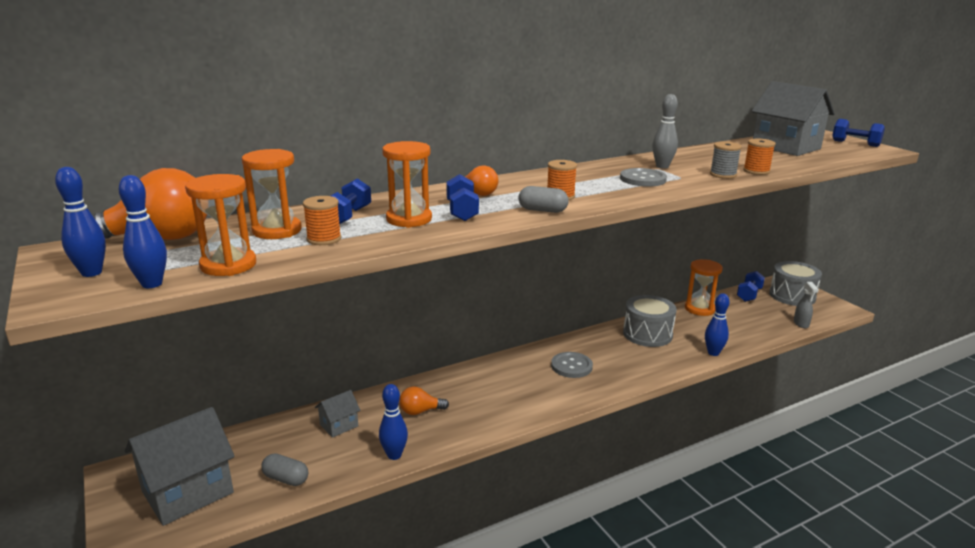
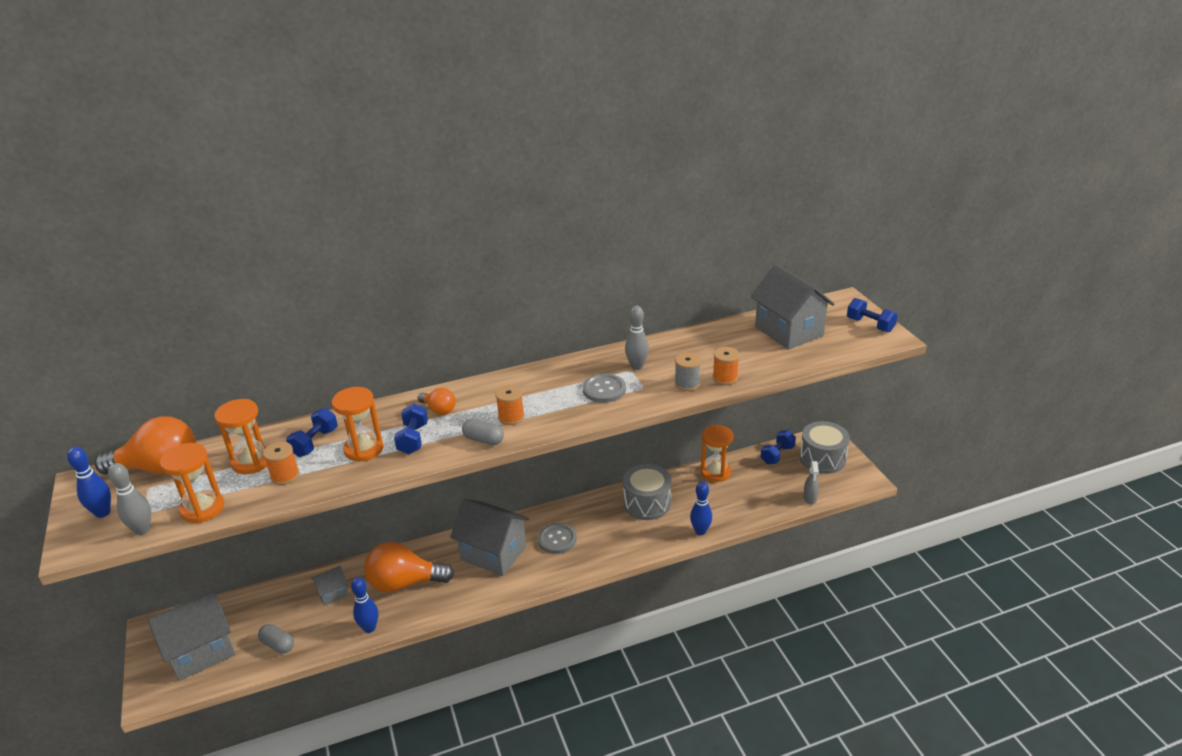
camera: 10 degrees right, 10 degrees up
(152, 284) = (142, 530): blue bowling pin -> grey bowling pin
(420, 411) = (404, 583): orange light bulb -> orange light bulb, size x1.97
(509, 381) = (493, 553): none -> grey house

